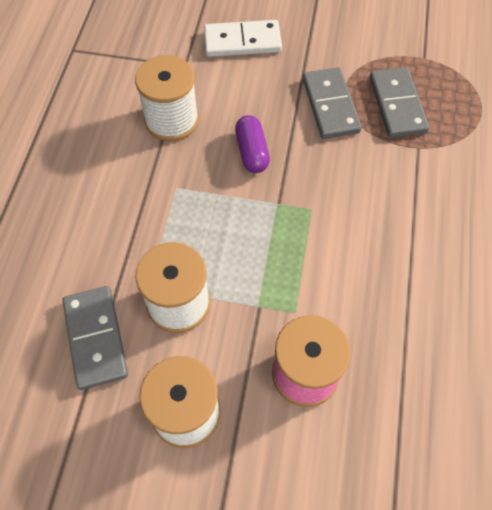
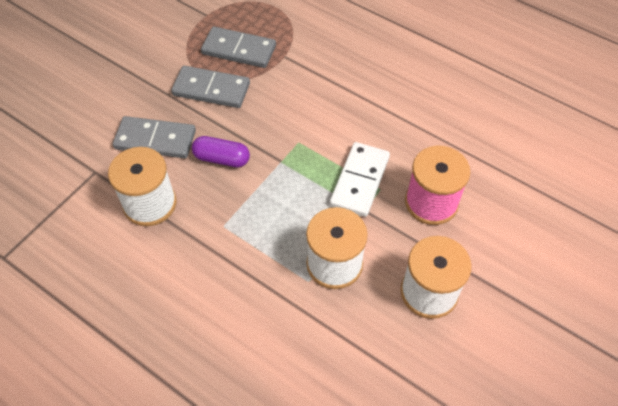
camera: 65 degrees left, 5 degrees down
(95, 338) = (336, 338): grey domino -> grey domino (155, 140)
(242, 41) = (101, 119): white domino -> white domino (359, 181)

